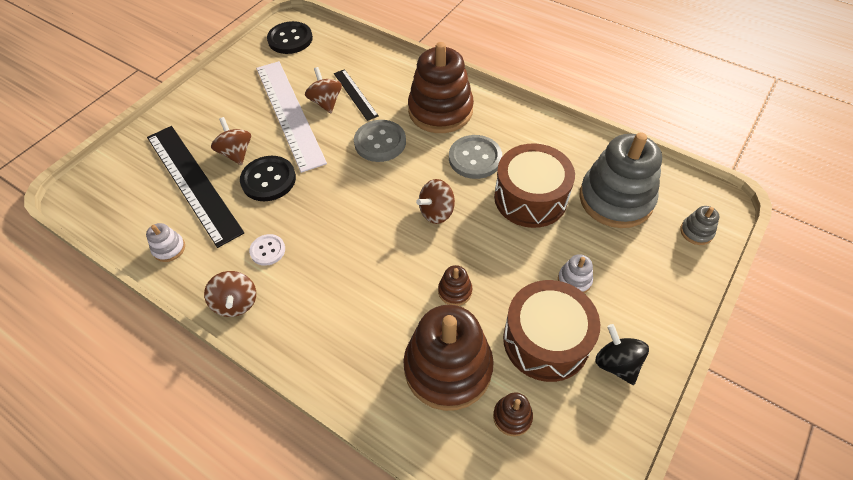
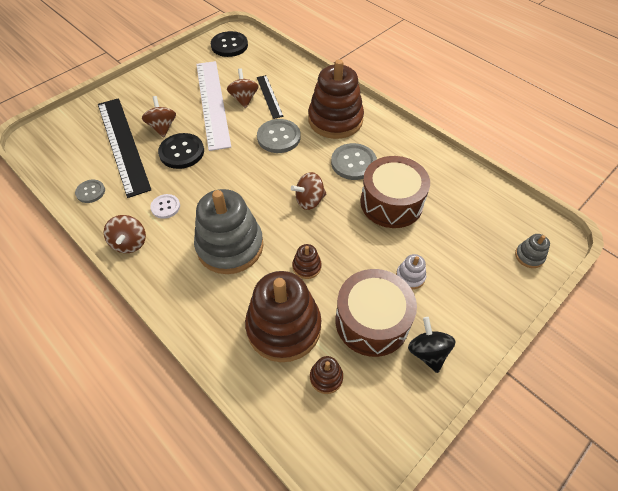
camera: 10 degrees right, 0 degrees up
(169, 248) = (90, 192): white stacking toy -> grey button
(615, 199) = (465, 216): grey stacking toy -> grey stacking toy (230, 246)

